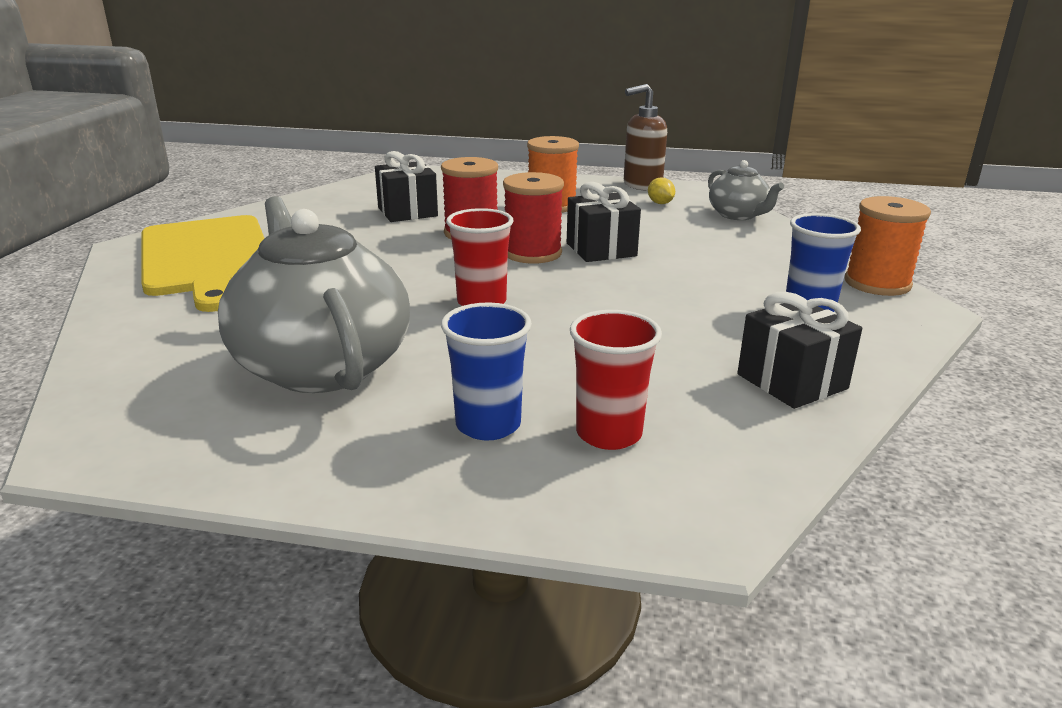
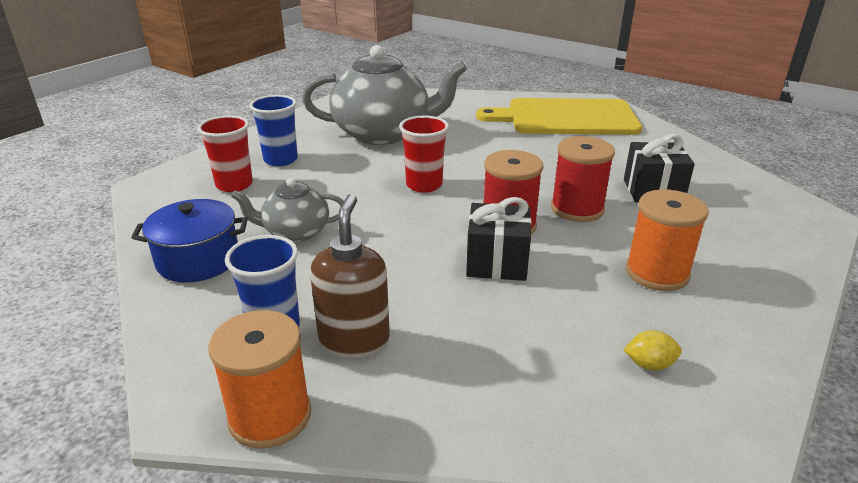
camera: 115 degrees right, 5 degrees up
(642, 185) = (754, 383): brown soap dispenser -> brown soap dispenser (354, 339)
(738, 215) = (570, 422): grey teapot -> grey teapot (295, 232)
(792, 381) = (198, 260): black gift -> blue pot

